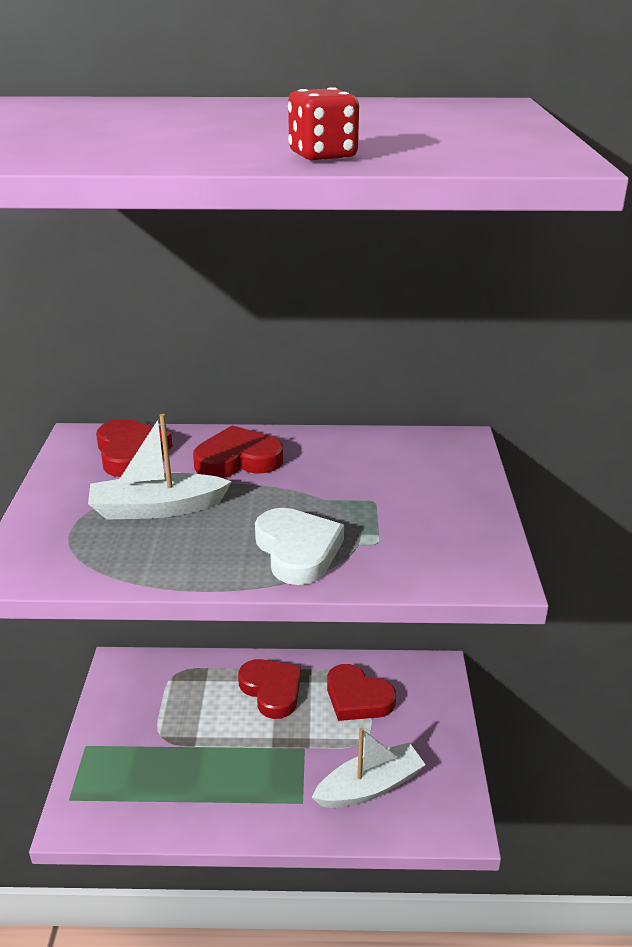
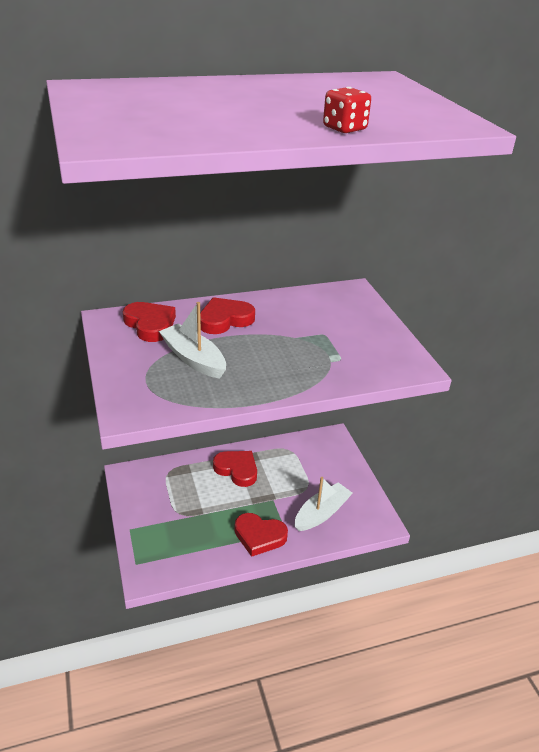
camera: 20 degrees left, 5 degrees up
(157, 508) = (193, 359): white boat -> white boat turned 75 degrees clockwise
(297, 550) = (298, 371): white heart -> none
(357, 698) = (292, 463): red heart -> red heart (259, 536)

